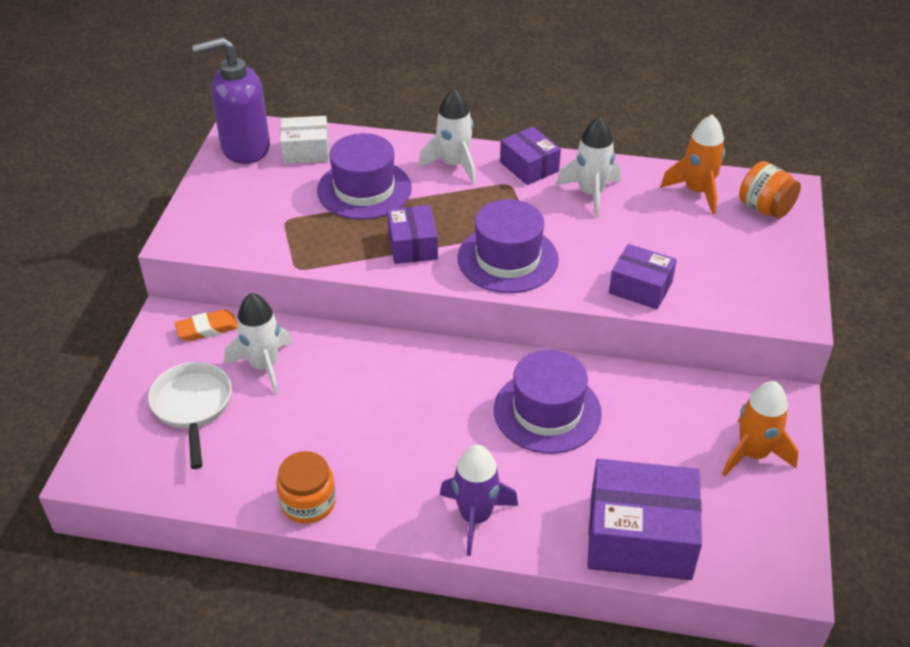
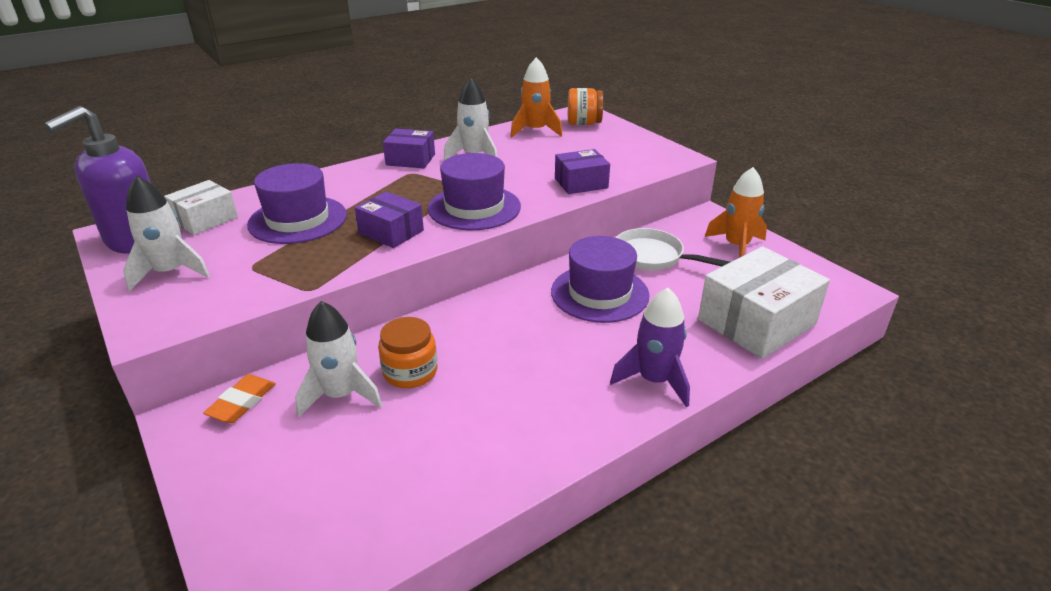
camera: 45 degrees left, 10 degrees down
(192, 407) = (309, 469): white pan -> white pan (653, 257)
(308, 502) = (523, 462): orange jar -> orange jar (410, 372)
(454, 165) = (352, 179): white rocket -> white rocket (170, 272)
(640, 536) = (756, 322): purple box -> white box

